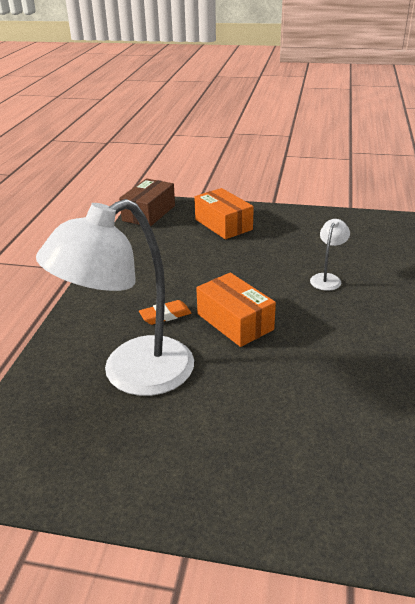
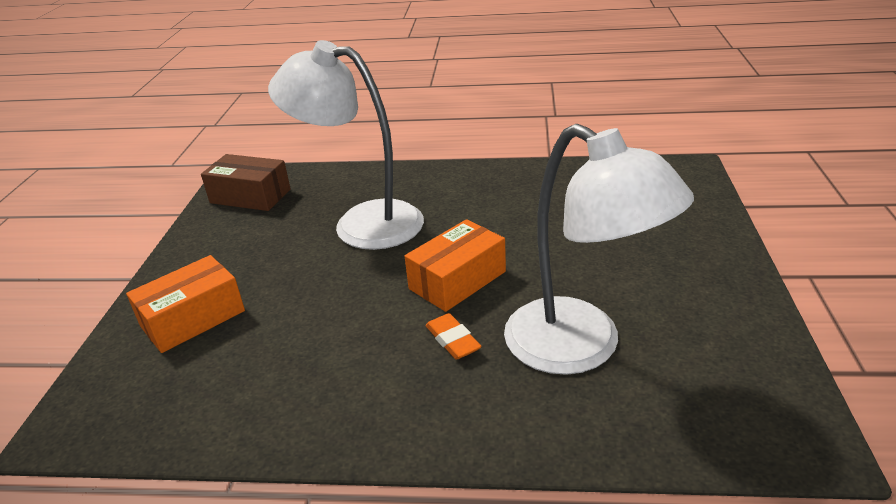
camera: 95 degrees left, 0 degrees up
(149, 213) = (107, 423): brown box -> brown box (250, 196)
(327, 278) = (362, 223): white lamp -> white lamp, size x2.38

